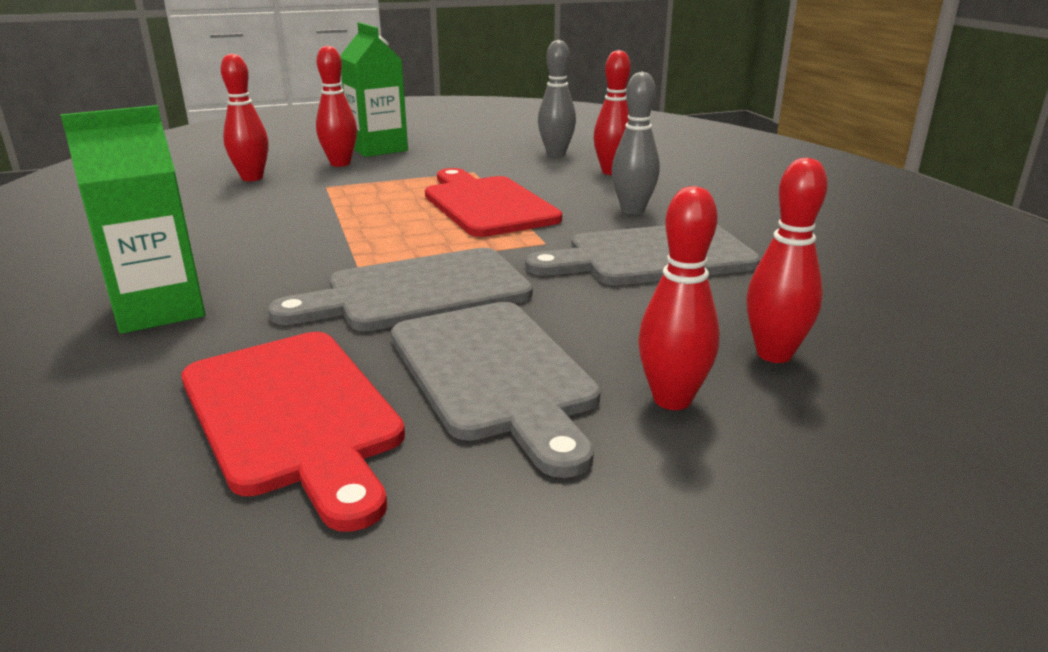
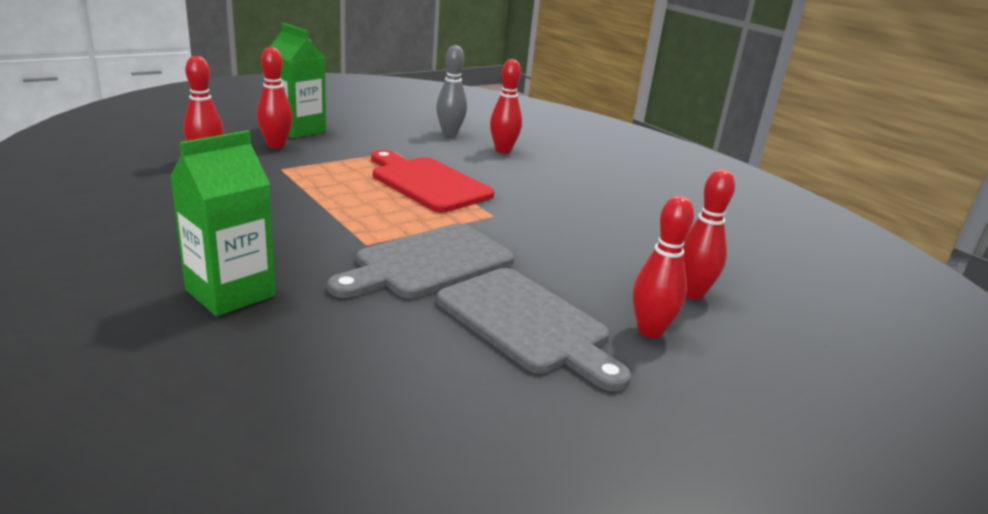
camera: 20 degrees left, 0 degrees up
(293, 415) = (410, 369): red cutting board -> none
(632, 210) = (538, 185): grey bowling pin -> none
(651, 256) = (574, 223): grey cutting board -> none

